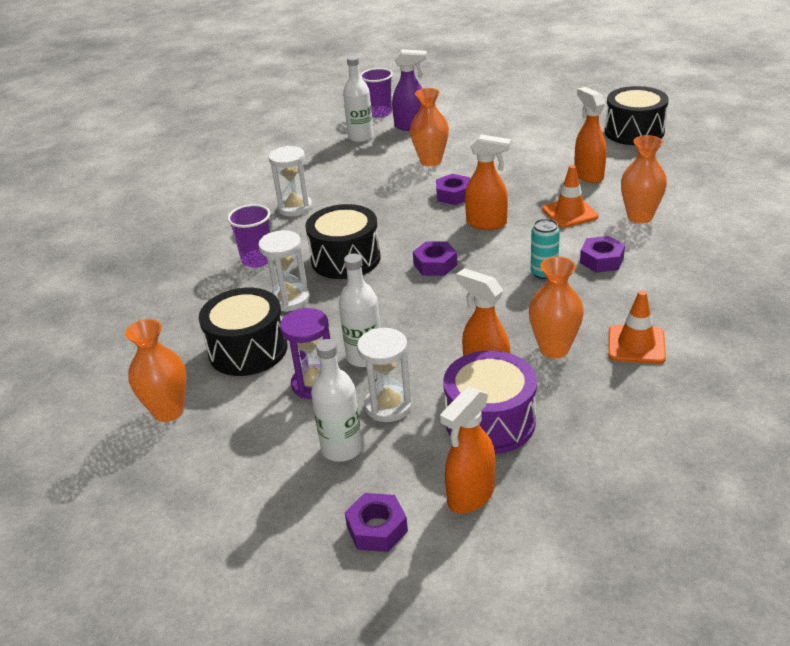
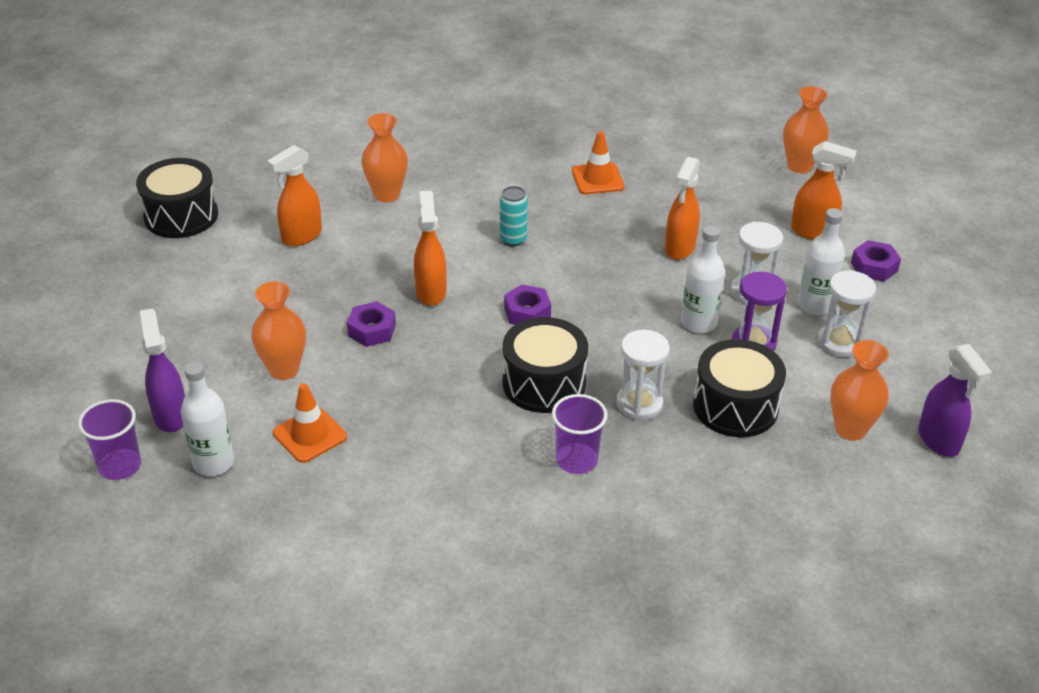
camera: 115 degrees left, 5 degrees up
(106, 467) = (938, 441): none -> purple spray bottle
(295, 208) = (443, 468): white hourglass -> white hourglass (839, 343)
(490, 421) = (733, 236): purple drum -> none
(554, 349) = (625, 218): orange vase -> orange vase (799, 166)
(570, 213) = (391, 239): orange traffic cone -> orange traffic cone (310, 435)
(601, 260) = (476, 209): purple nut -> none

